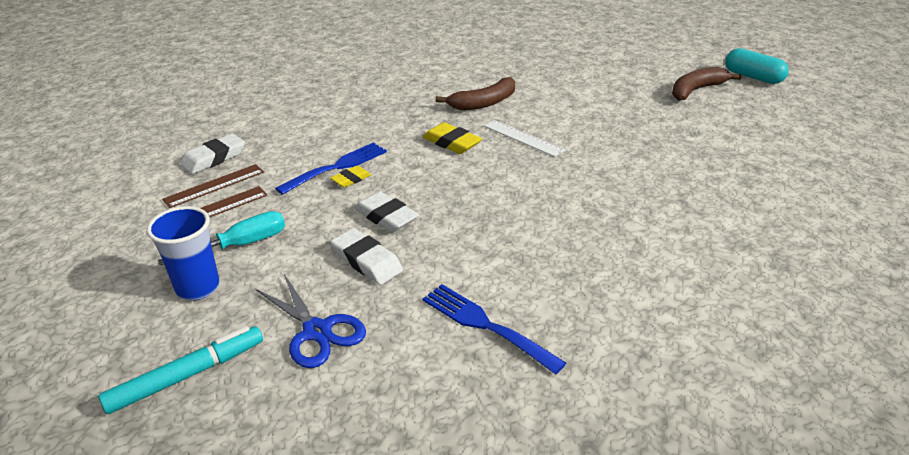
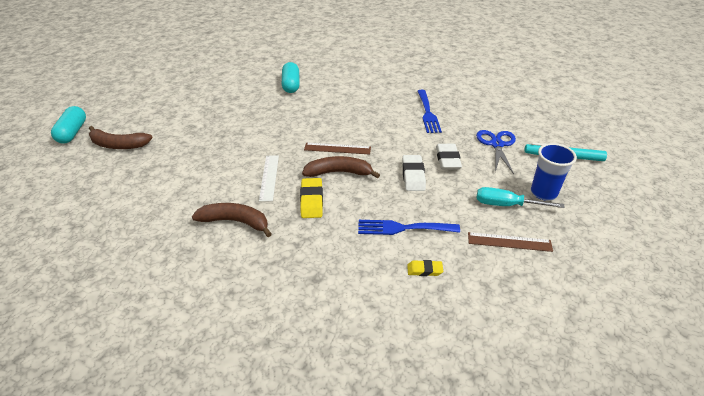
camera: 135 degrees left, 5 degrees up
(214, 158) = (484, 299): white eraser -> none
(214, 185) = (499, 265): brown ruler -> brown ruler (337, 148)
(351, 179) = (405, 212): yellow eraser -> yellow eraser (424, 270)
(468, 176) = (339, 172): none -> brown banana
(743, 242) = (291, 85): none -> turquoise capsule

